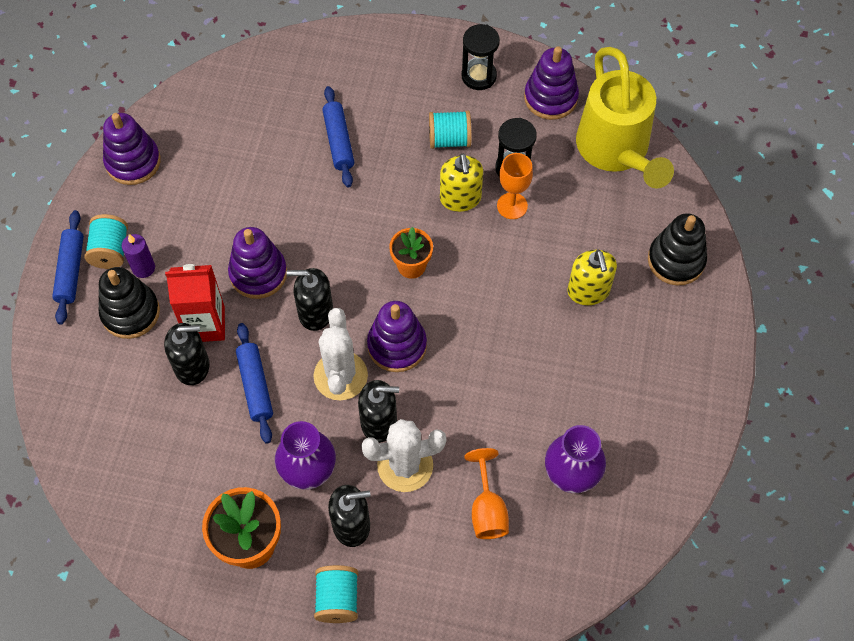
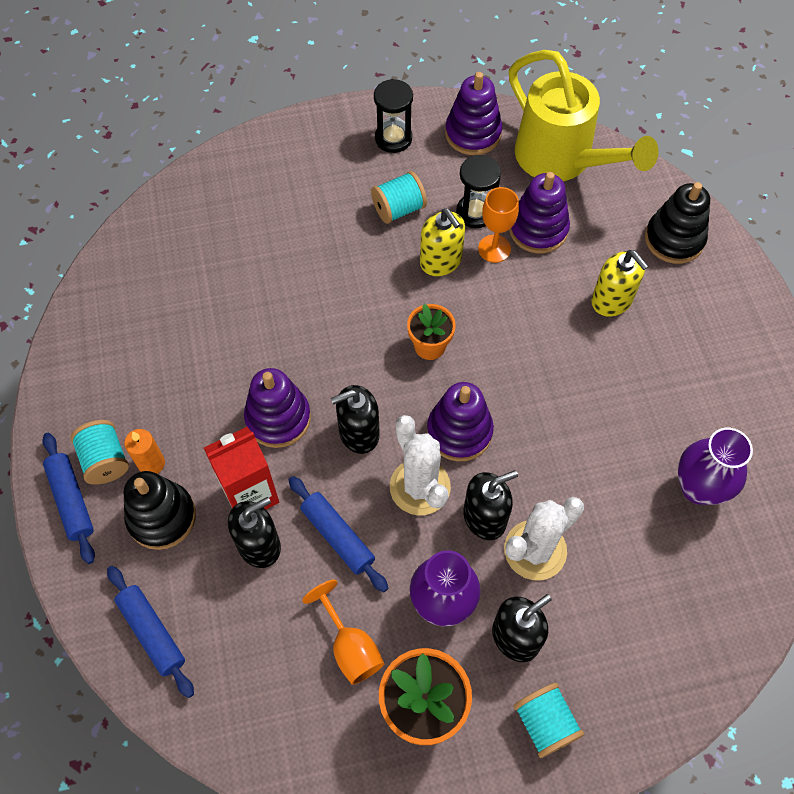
camera: 25 degrees left, 0 degrees up
(133, 162) = (82, 357): purple stacking toy -> purple stacking toy (538, 229)
(143, 268) = (151, 463): purple candle -> orange candle
(339, 141) = (289, 252): blue rolling pin -> blue rolling pin (152, 632)
(487, 509) = (640, 557): orange goblet -> orange goblet (350, 647)

